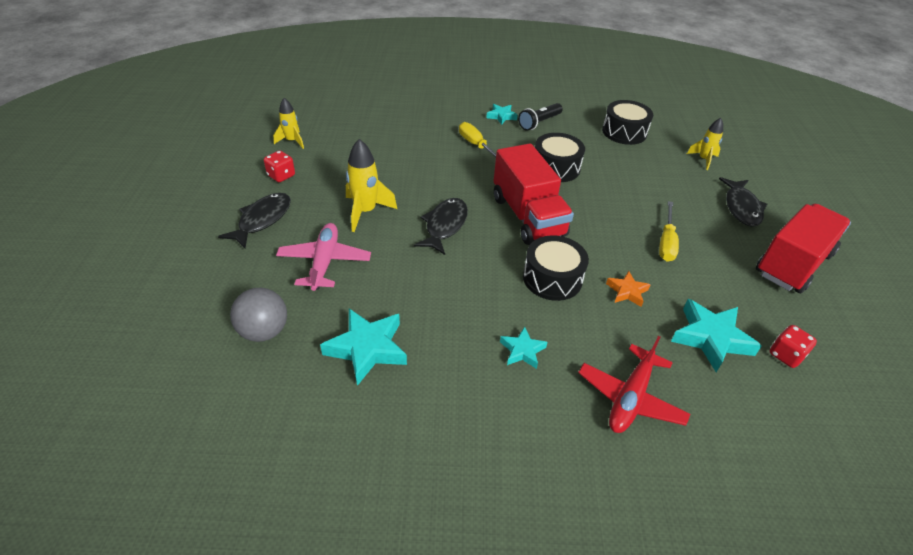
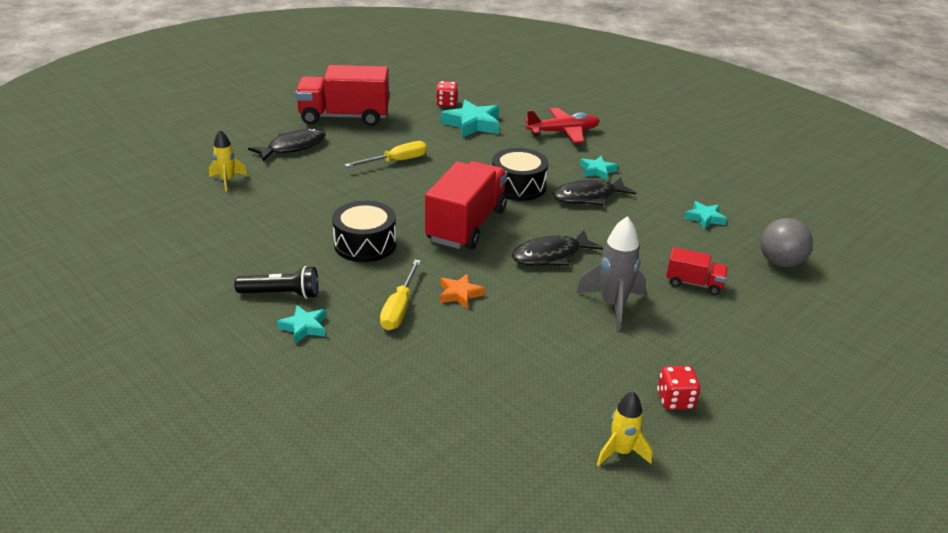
camera: 135 degrees left, 10 degrees down
(262, 220) = (732, 354): black fish -> black fish (588, 197)
(324, 262) = (694, 283): pink plane -> red truck
(365, 212) = (612, 305): yellow rocket -> grey rocket
(367, 348) = (704, 218): turquoise star -> turquoise star, size x0.56
(624, 132) = (226, 235): black drum -> none
(627, 291) = (480, 158): orange star -> orange star (460, 294)

